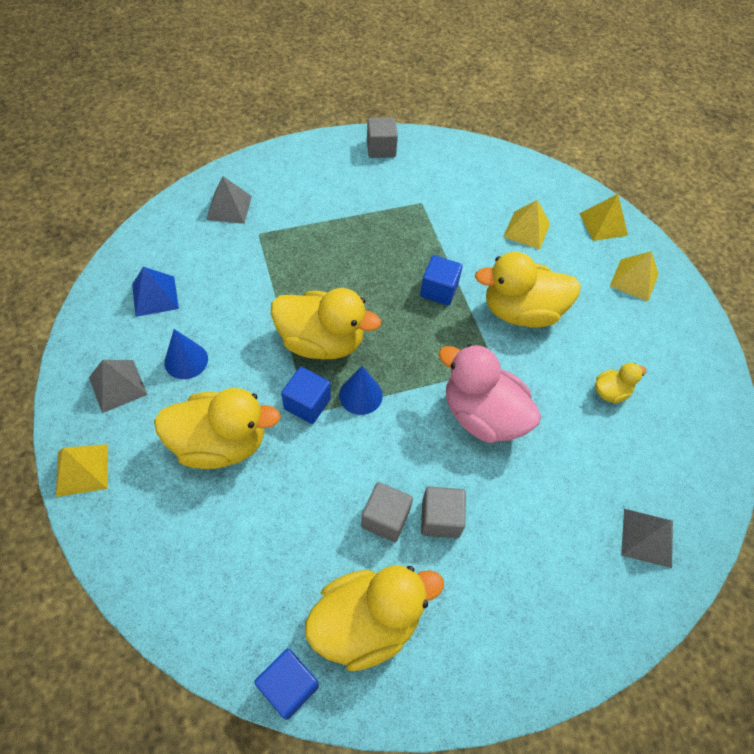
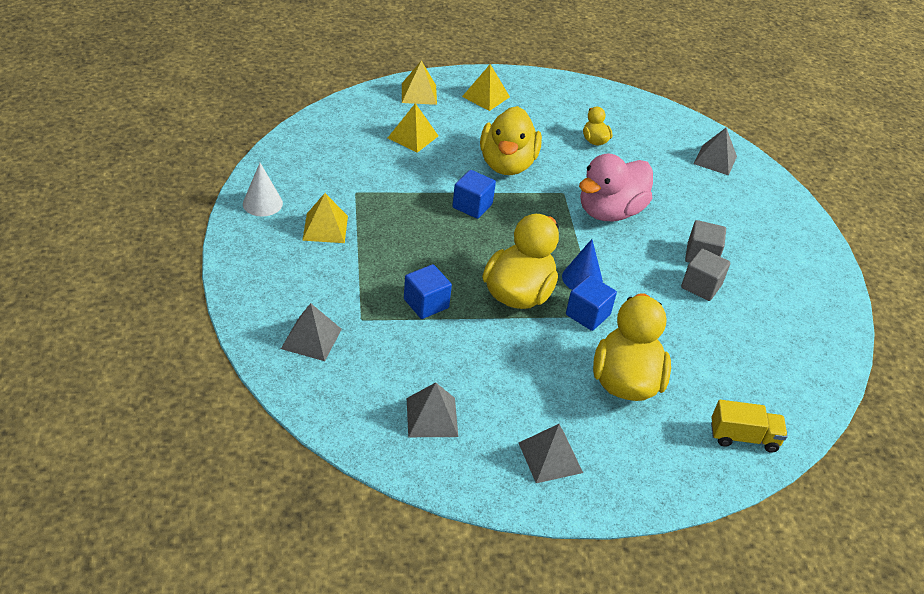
camera: 80 degrees left, 15 degrees down
(82, 470) = (649, 492): yellow pyramid -> yellow pyramid (325, 228)
(155, 296) = (432, 417): blue pyramid -> grey pyramid
(158, 562) = (743, 437): none -> yellow truck
(186, 360) = (525, 398): blue cone -> none
(289, 686) = (837, 364): blue cube -> blue cube (426, 303)
(366, 622) = (786, 313): yellow duck -> none
(381, 149) = (262, 203): grey cube -> white cone

